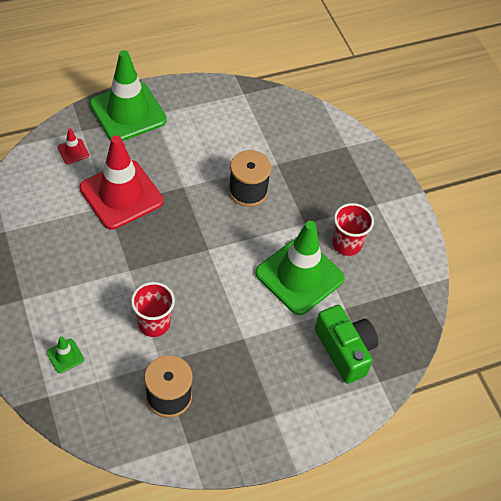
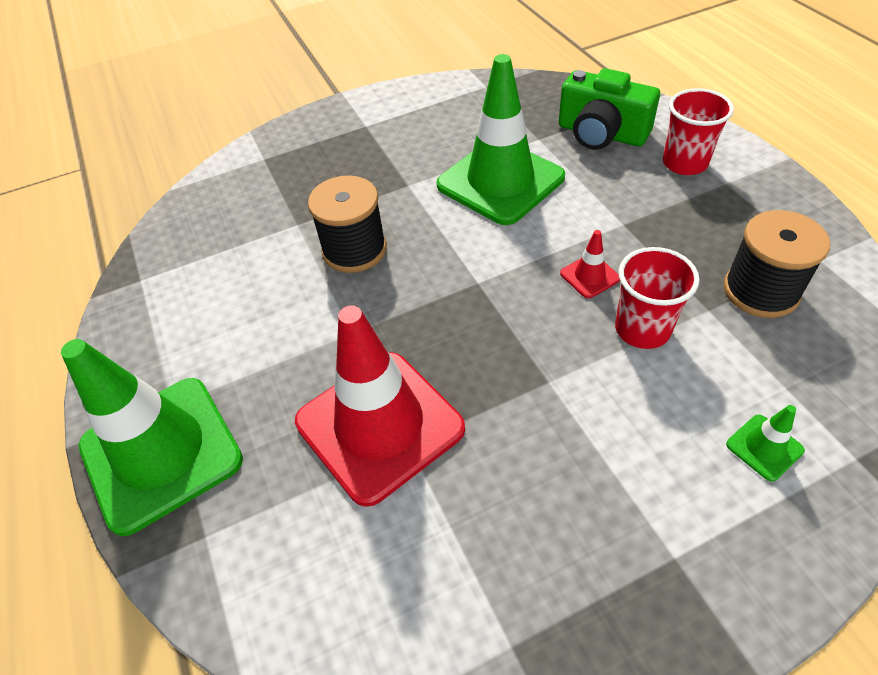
camera: 85 degrees left, 5 degrees down
(73, 151) = (267, 542): red traffic cone -> red traffic cone (589, 276)
(345, 350) = (601, 134): green camera -> green camera turned 120 degrees counterclockwise
(347, 244) = (436, 145): red cup -> red cup (684, 163)

